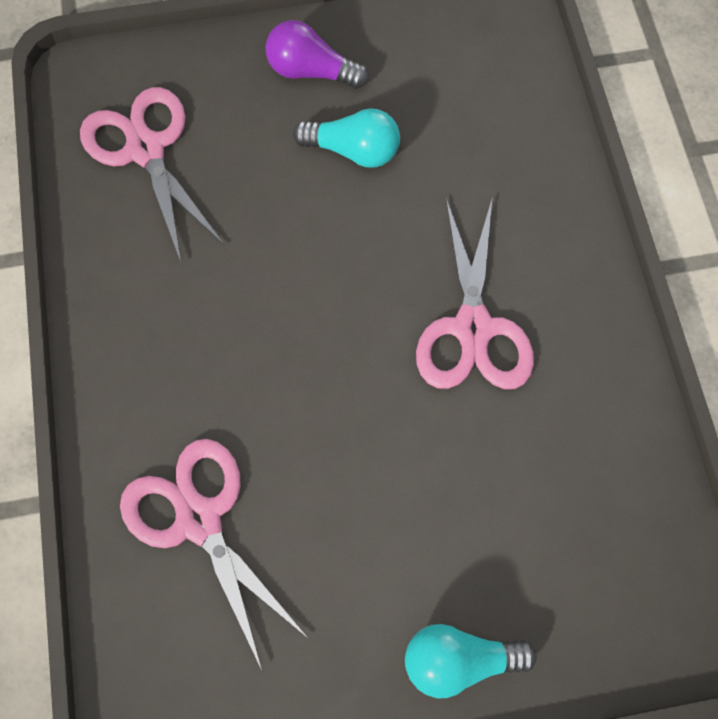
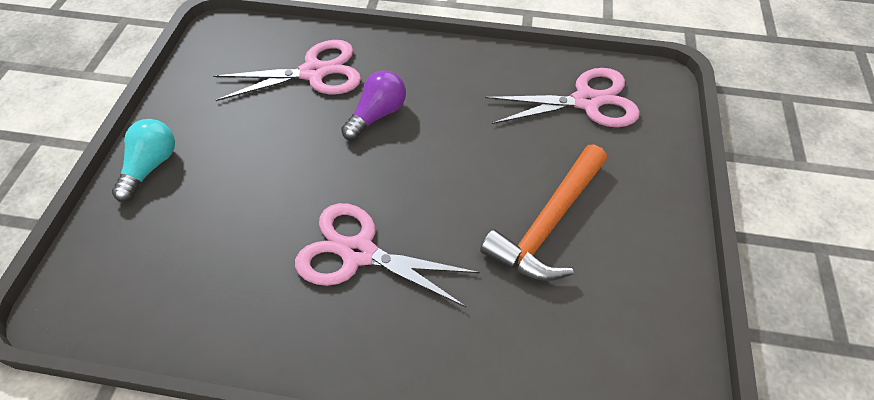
camera: 110 degrees right, 15 degrees down
(311, 71) = (637, 217): purple light bulb -> purple light bulb (377, 115)
(353, 150) = (548, 223): turquoise light bulb -> orange hammer

